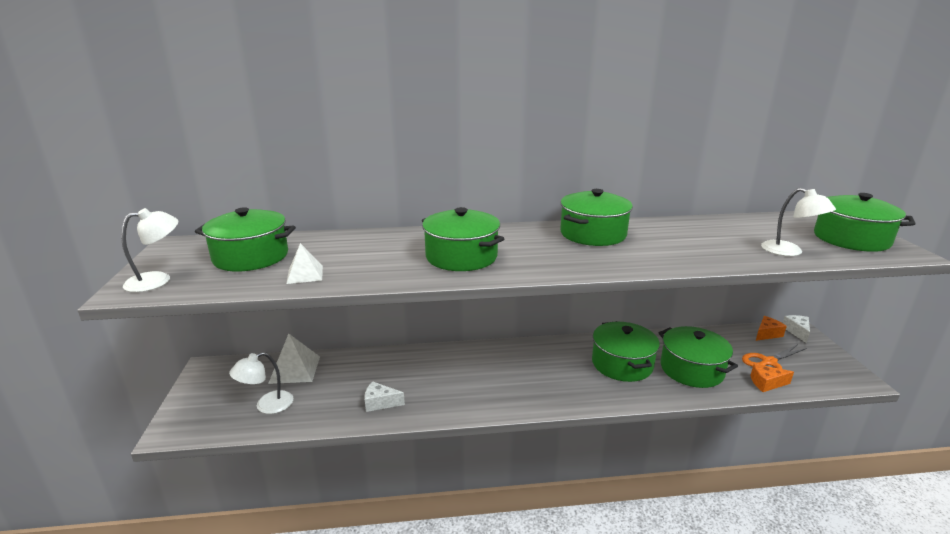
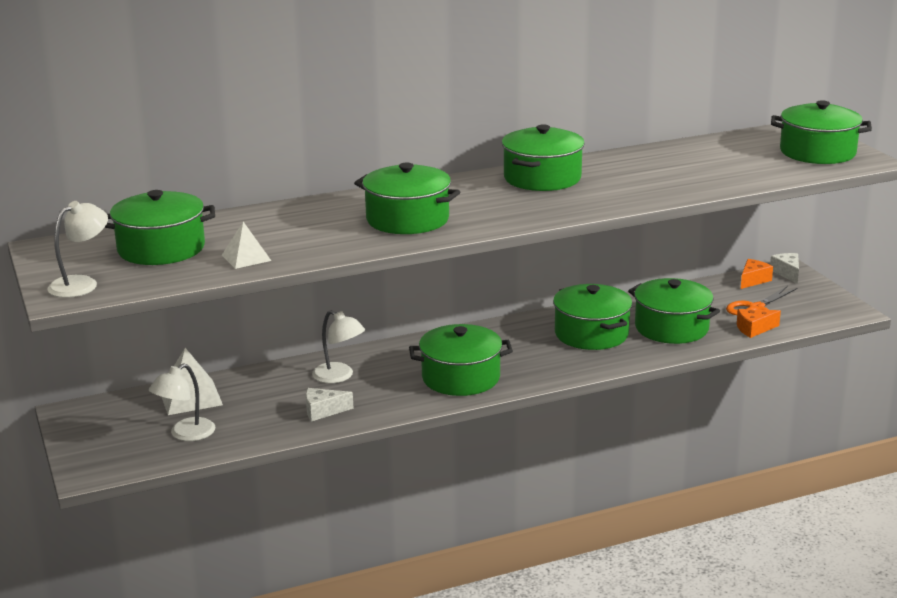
camera: 15 degrees left, 0 degrees up
(502, 389) = (461, 378): none -> green pot
(789, 252) = (754, 173): white lamp -> white lamp (339, 376)

